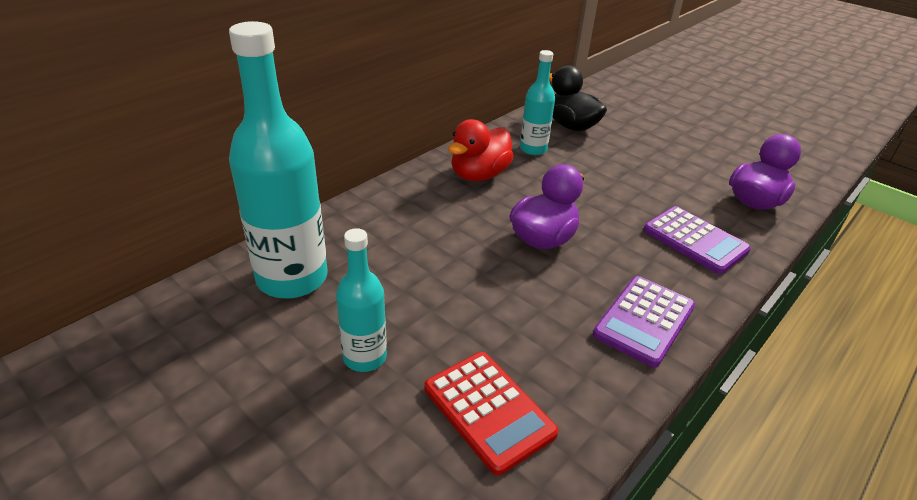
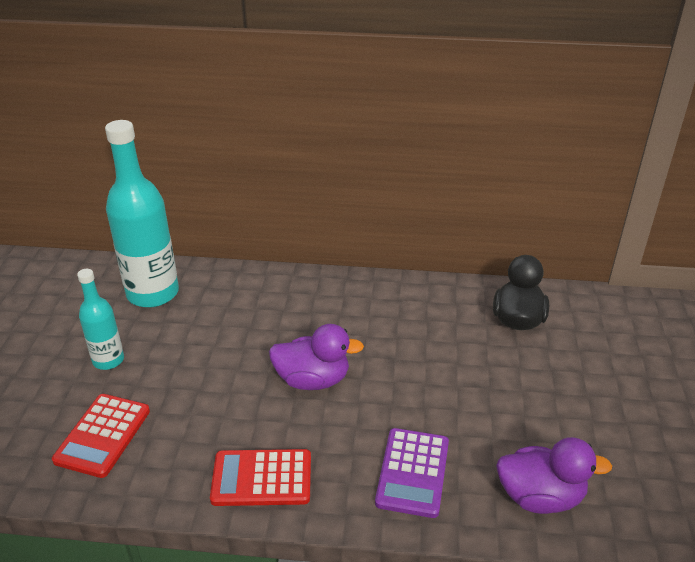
camera: 55 degrees right, 0 degrees up
(479, 175) = (363, 307): red duck -> none
(533, 149) = (442, 316): turquoise bottle -> none
(644, 321) = (262, 478): purple calculator -> red calculator

